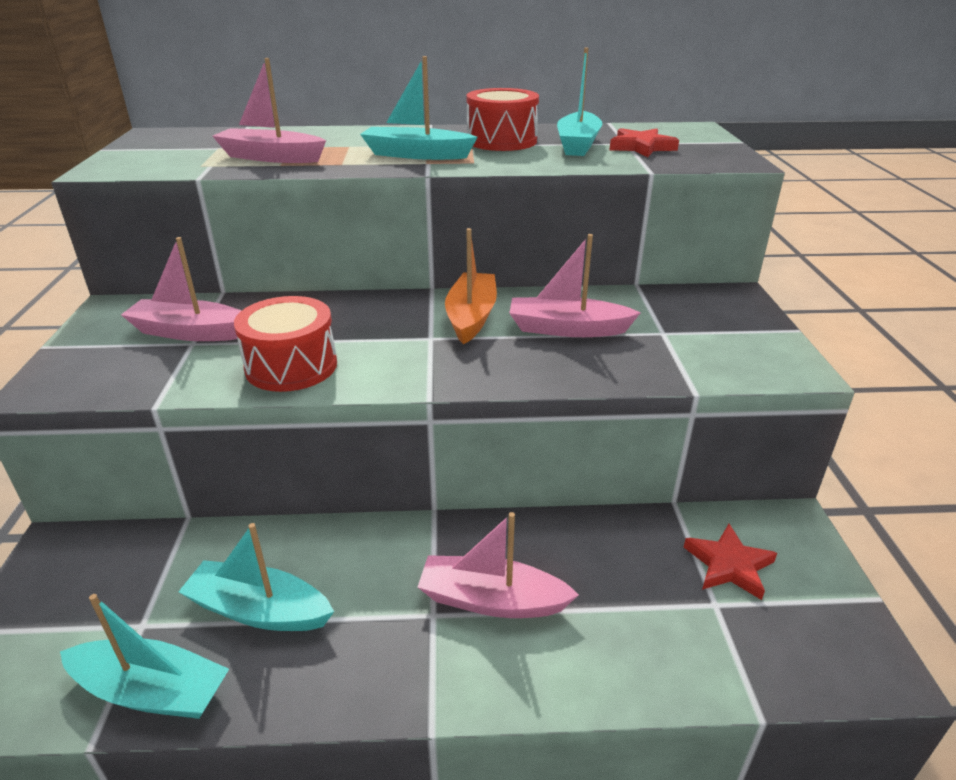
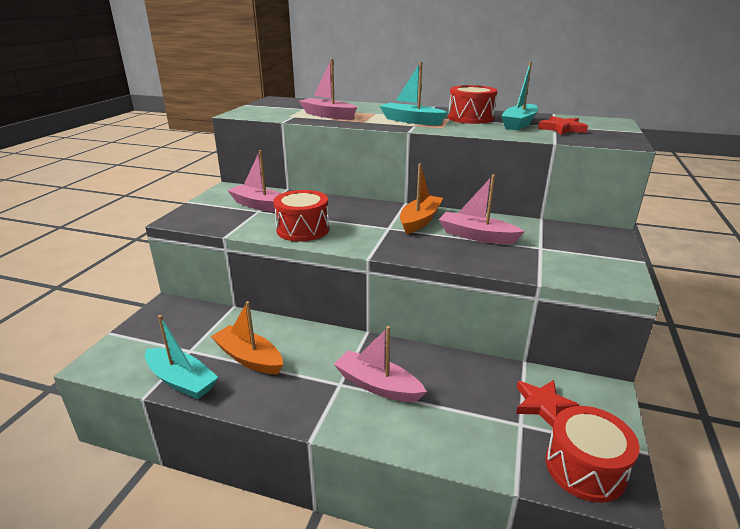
camera: 20 degrees right, 5 degrees down
(259, 610) = (249, 358): turquoise boat -> orange boat
(823, 647) = (585, 468): none -> red drum

